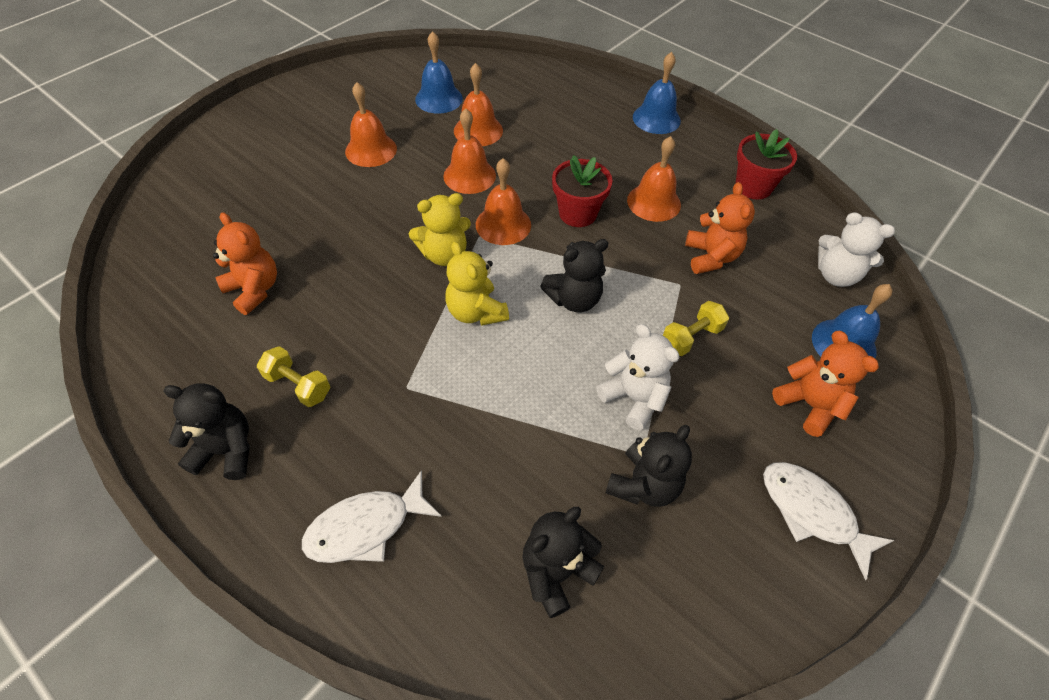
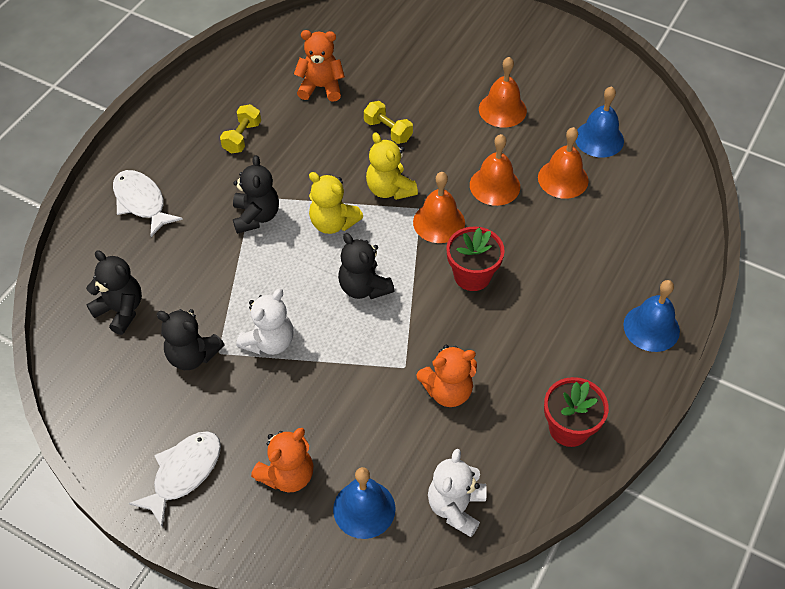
camera: 80 degrees right, 0 degrees up
(226, 450) = (186, 118): black teddy bear -> black teddy bear (256, 216)
(254, 290) = (321, 87): orange teddy bear -> orange teddy bear turned 120 degrees counterclockwise
(476, 312) = (333, 223): yellow teddy bear -> yellow teddy bear turned 105 degrees counterclockwise
(654, 202) = (510, 336): orange bell -> none
(691, 337) = (342, 379): yellow dumbbell -> yellow dumbbell (388, 131)

